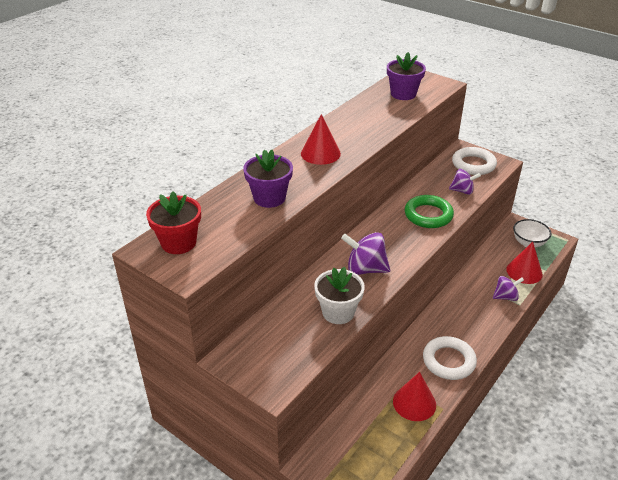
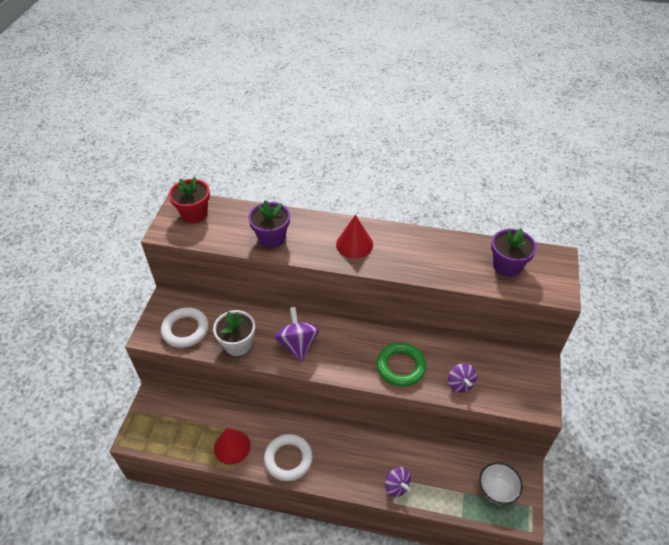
camera: 65 degrees right, 10 degrees up
(473, 164) = (517, 381): white ring -> white ring (185, 330)
(524, 271) = (446, 495): red cone -> none

